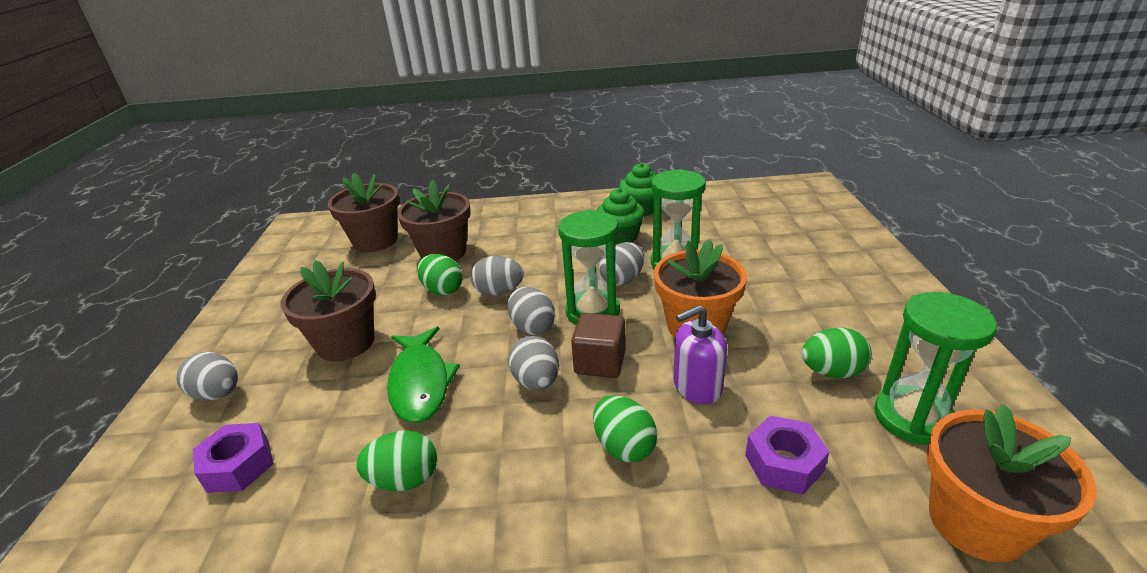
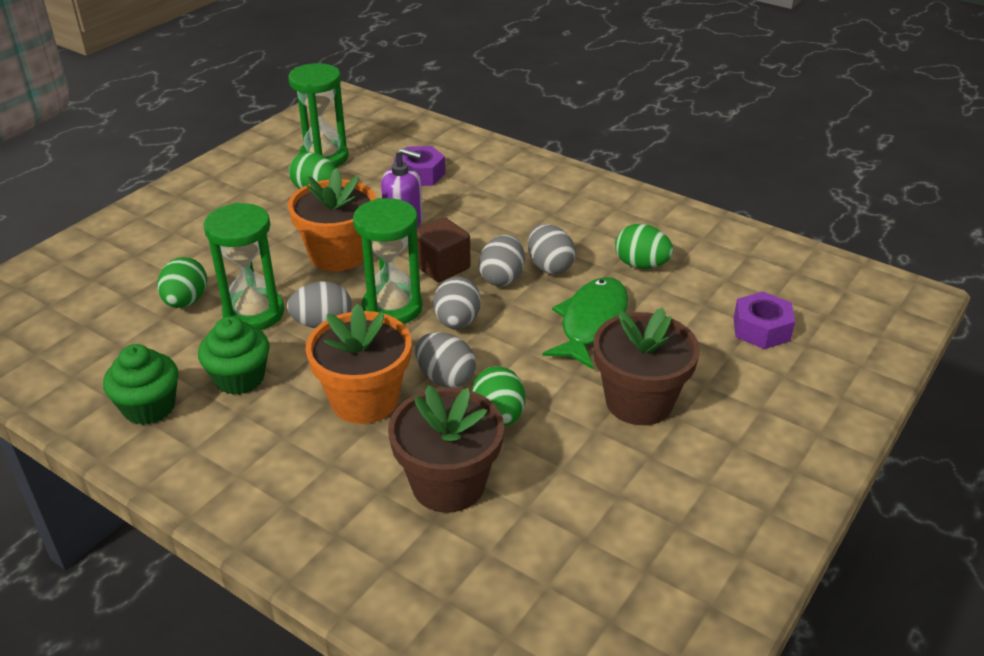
camera: 145 degrees left, 5 degrees up
(218, 394) = (782, 407): grey egg -> grey egg (549, 266)
(375, 241) = (519, 580): brown flower pot -> none
(624, 446) = (491, 218): green egg -> green egg (186, 301)
(976, 522) = (379, 127): orange flower pot -> orange flower pot (364, 400)

